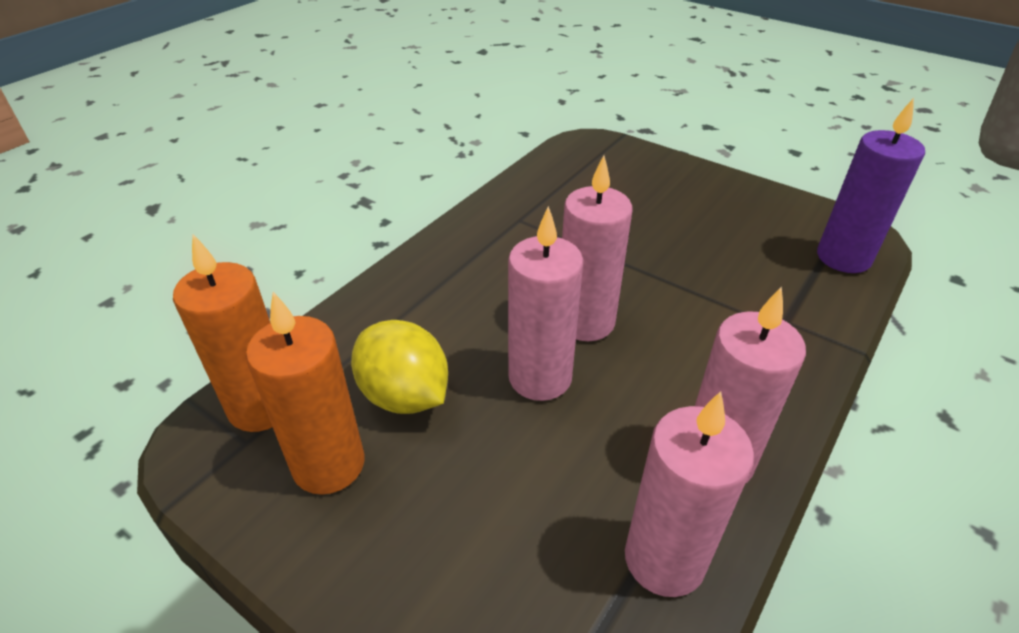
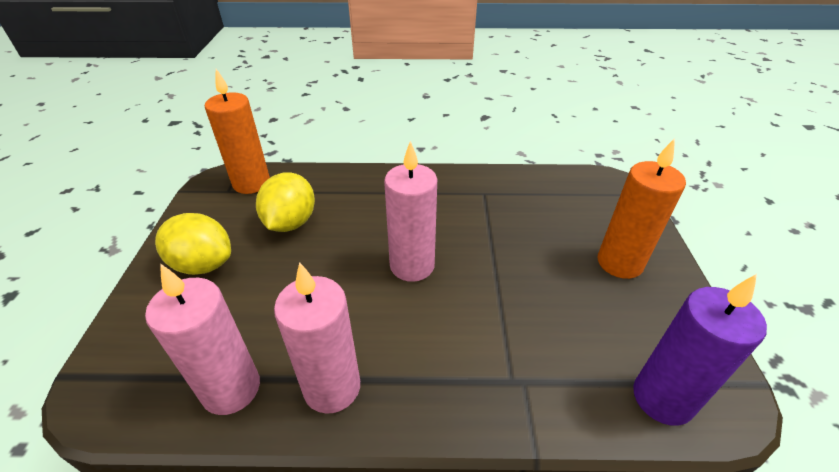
camera: 55 degrees right, 0 degrees up
(329, 464) = (228, 222): orange candle -> orange candle (619, 263)
(400, 525) = (203, 264): none -> yellow lemon
(540, 377) = (344, 267): pink candle -> none

